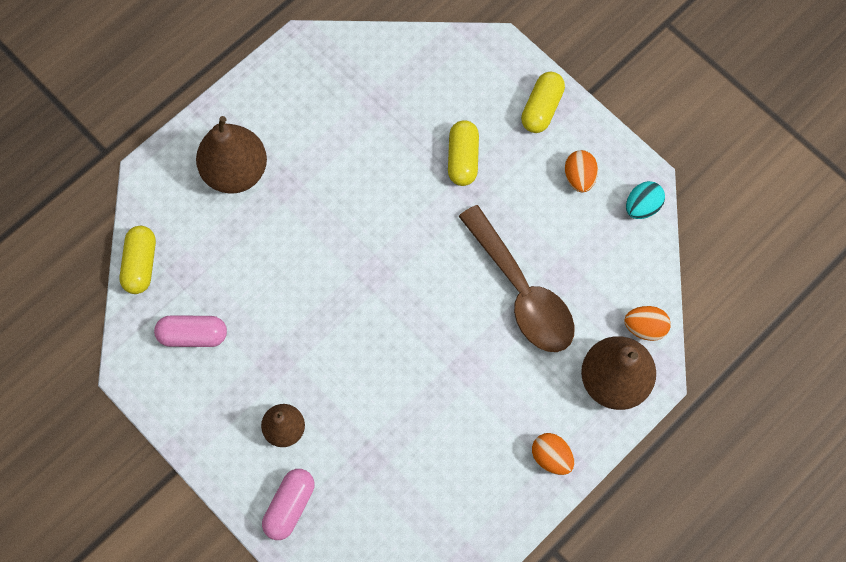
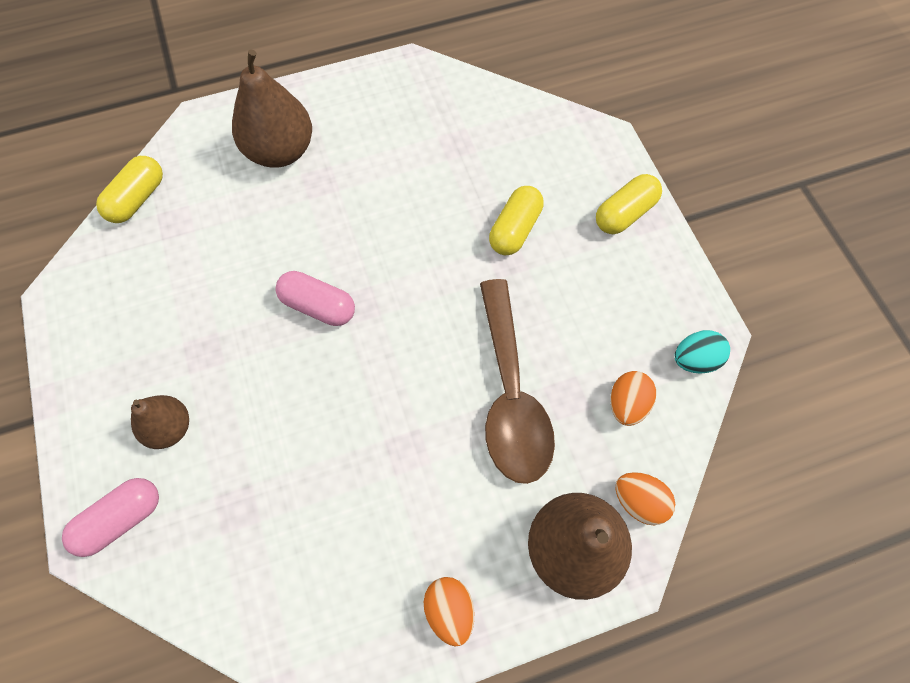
camera: 25 degrees right, 5 degrees down
(193, 335) = (141, 287): pink capsule -> pink capsule (318, 306)
(579, 177) = (635, 299): orange egg -> orange egg (627, 404)

